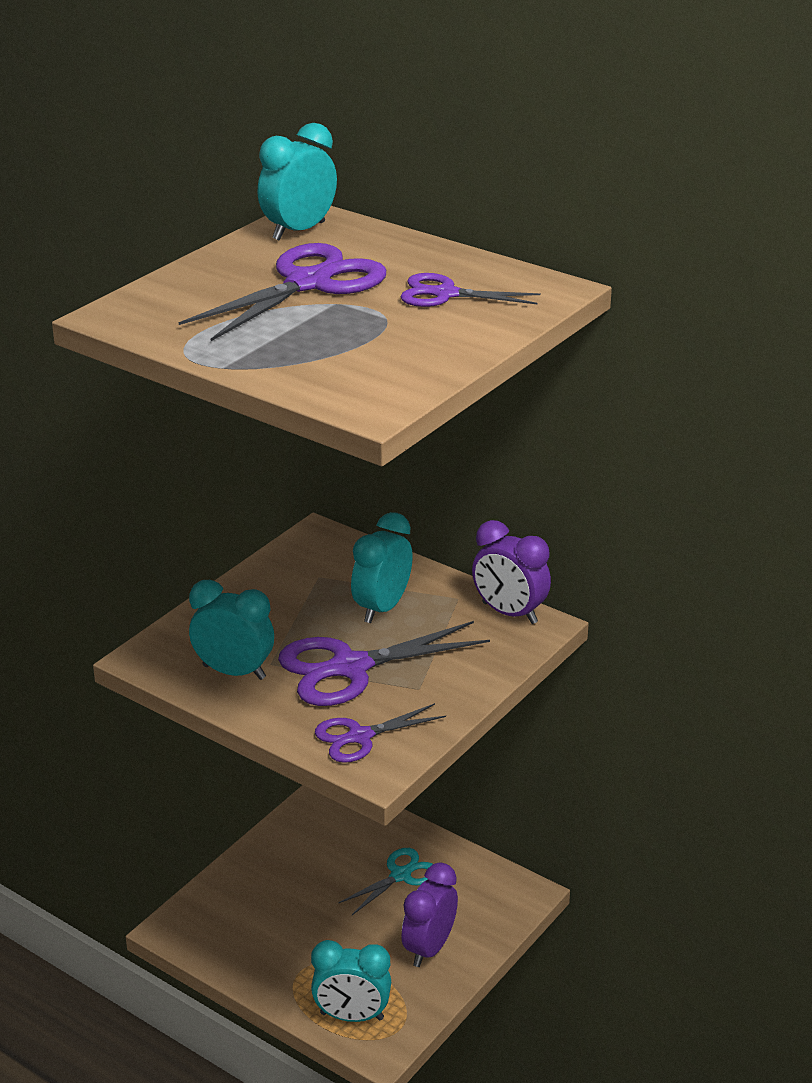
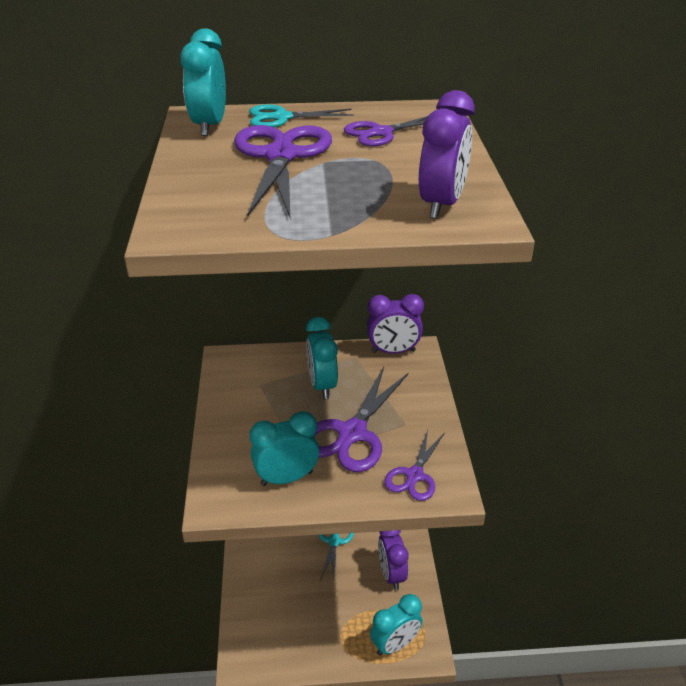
camera: 40 degrees left, 5 degrees up
(361, 380) = (441, 205): none -> purple clock
(381, 245) = (282, 118): none -> turquoise scissors

